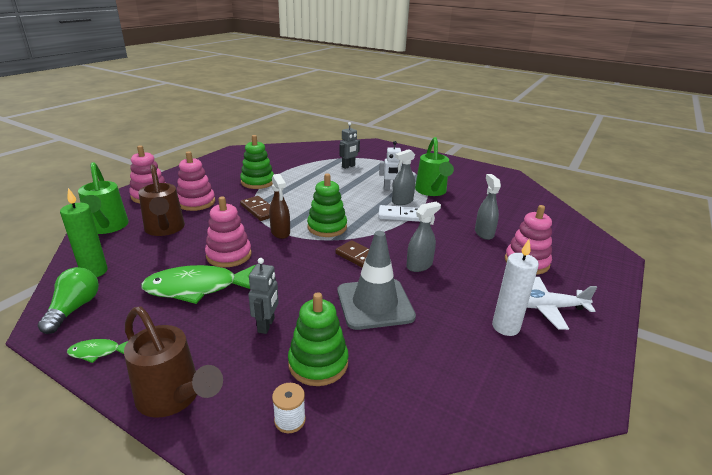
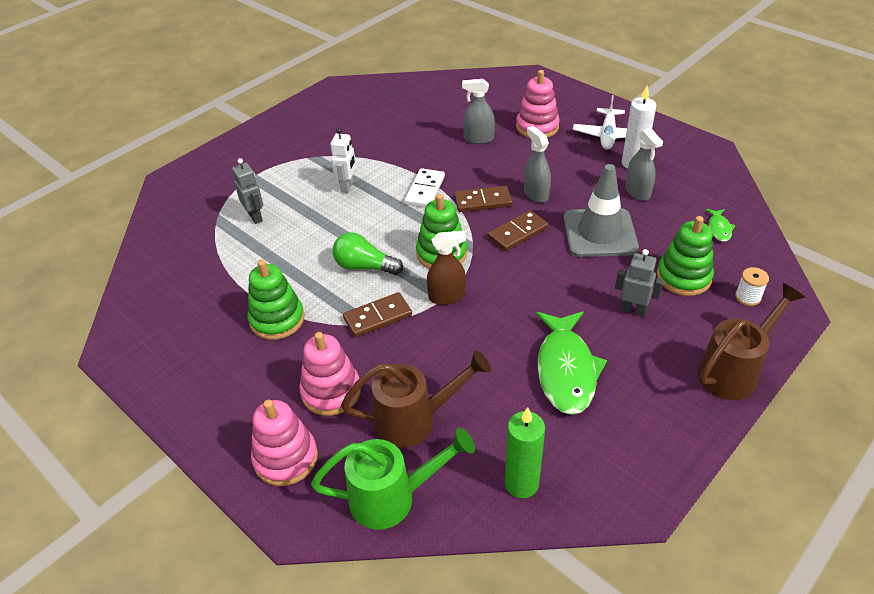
camera: 75 degrees left, 15 degrees up
(74, 309) = (603, 485): green light bulb -> green light bulb (364, 266)
(97, 352) = (678, 442): green fish -> green fish (719, 229)
(229, 255) = (496, 345): pink stacking toy -> none
(397, 240) = (483, 201): none -> brown domino
(402, 201) = (388, 182): grey spray bottle -> grey spray bottle (637, 192)
(432, 192) = (368, 154): green watering can -> none

